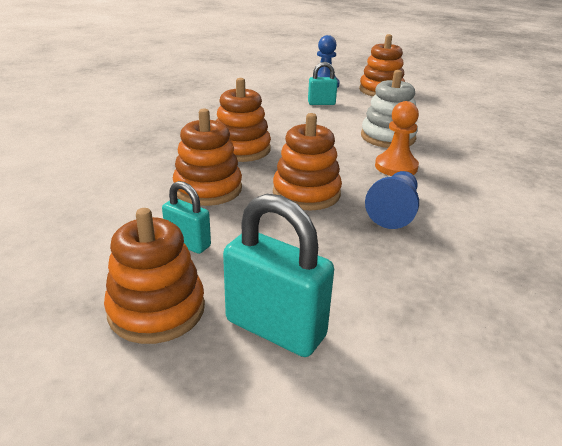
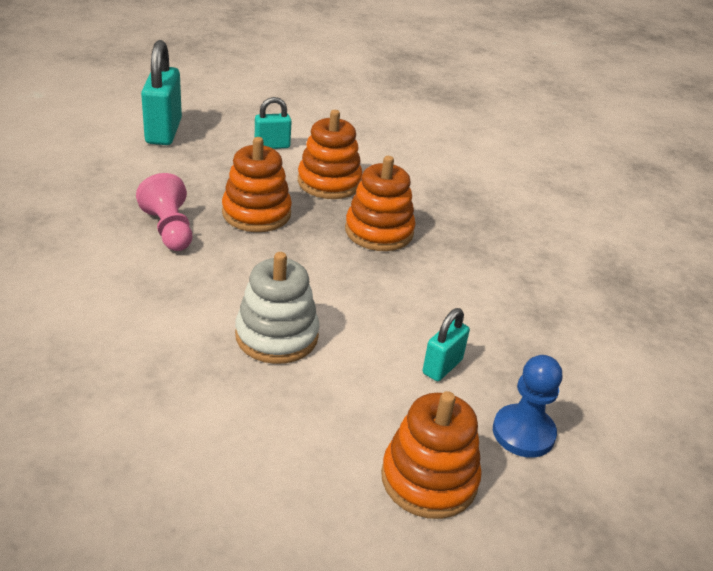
camera: 130 degrees right, 5 degrees up
(156, 309) = (231, 116): orange stacking toy -> none
(275, 328) = (163, 132): turquoise padlock -> turquoise padlock turned 75 degrees counterclockwise
(394, 211) = (169, 229): blue pawn -> pink pawn
(396, 167) = (217, 285): orange pawn -> none

